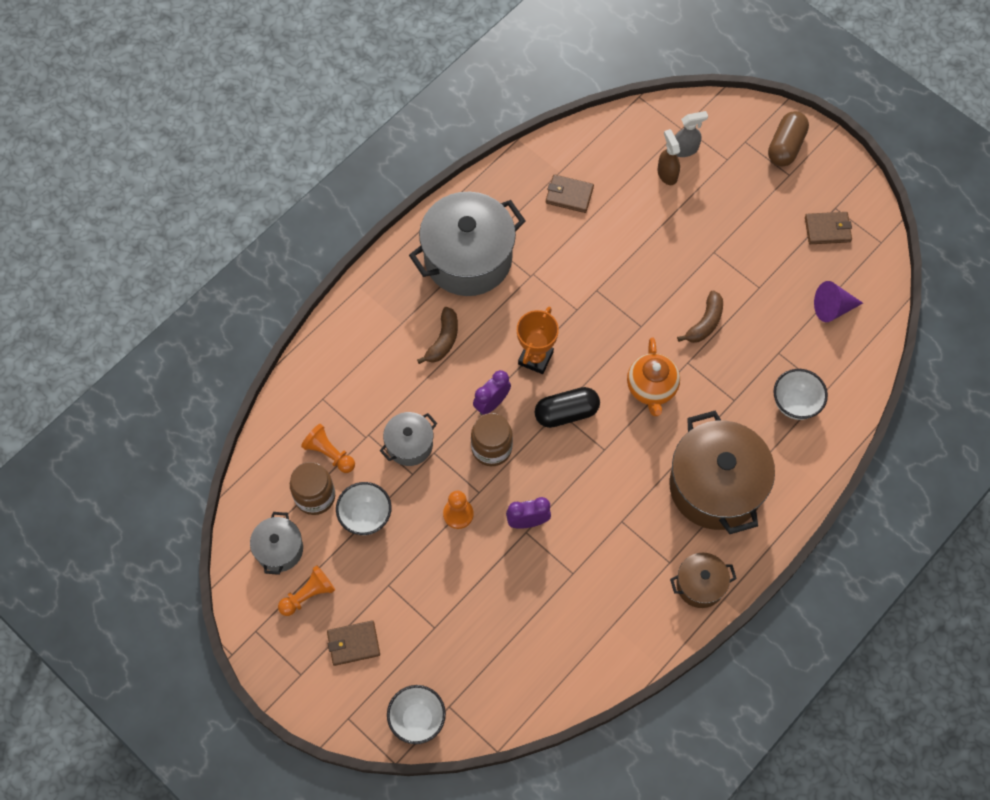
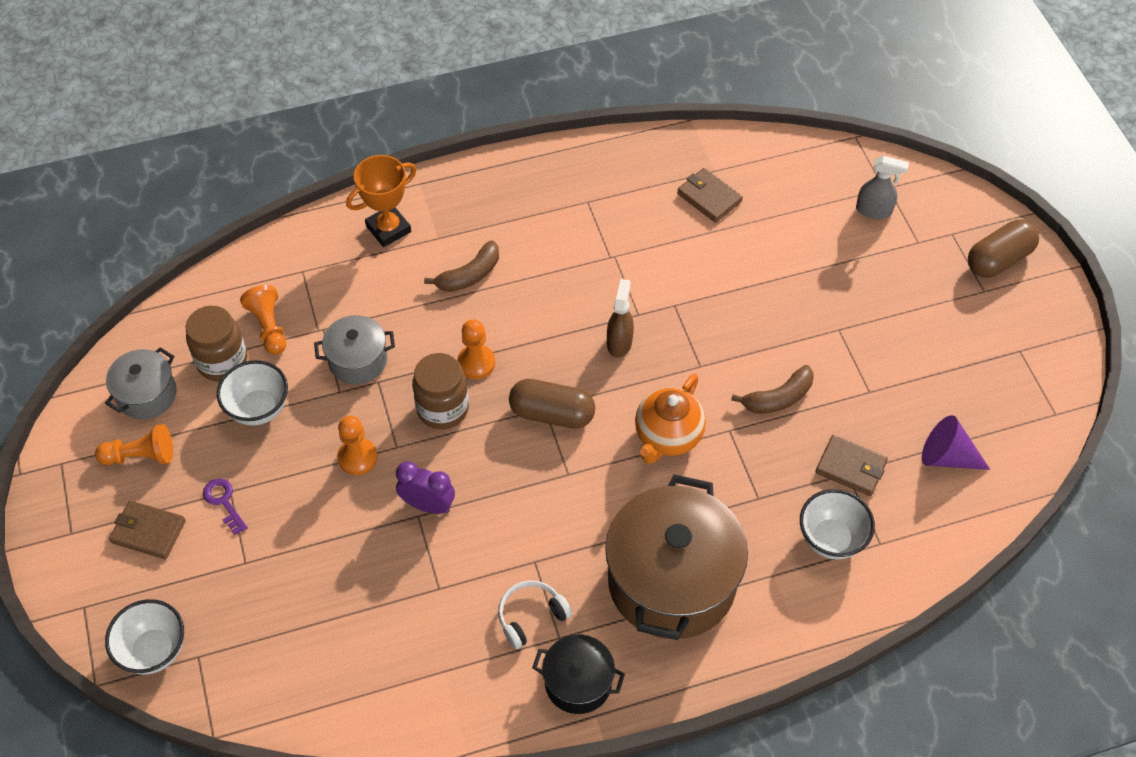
camera: 30 degrees right, 10 degrees down
(390, 595) = (223, 502): none -> purple key
(468, 258) = (554, 209): grey pot -> none
(491, 403) = (476, 363): purple clock -> orange pawn
(535, 358) = (557, 341): orange trophy -> orange trophy (388, 229)
(566, 413) = (552, 414): black capsule -> brown capsule
(643, 558) = (531, 616): none -> white headphones
(667, 174) = (836, 225): brown spray bottle -> brown spray bottle (619, 342)
(700, 585) = (578, 683): brown pot -> black pot
(827, 229) = (995, 369): brown wallet -> brown wallet (851, 467)

